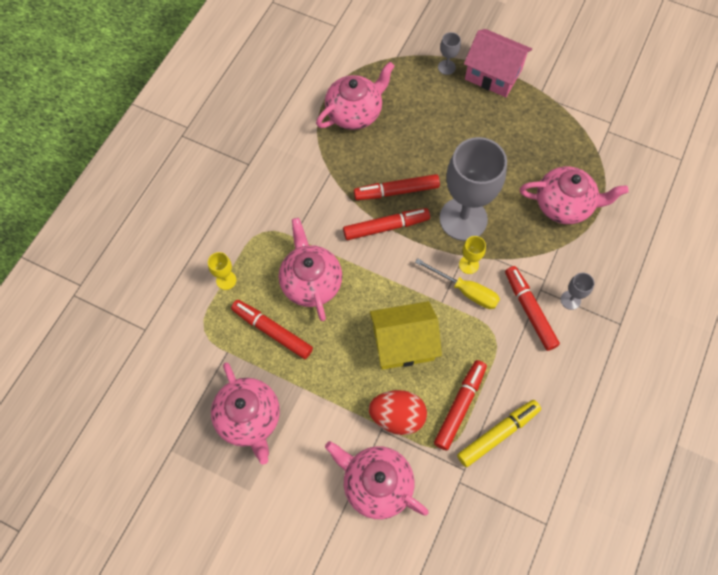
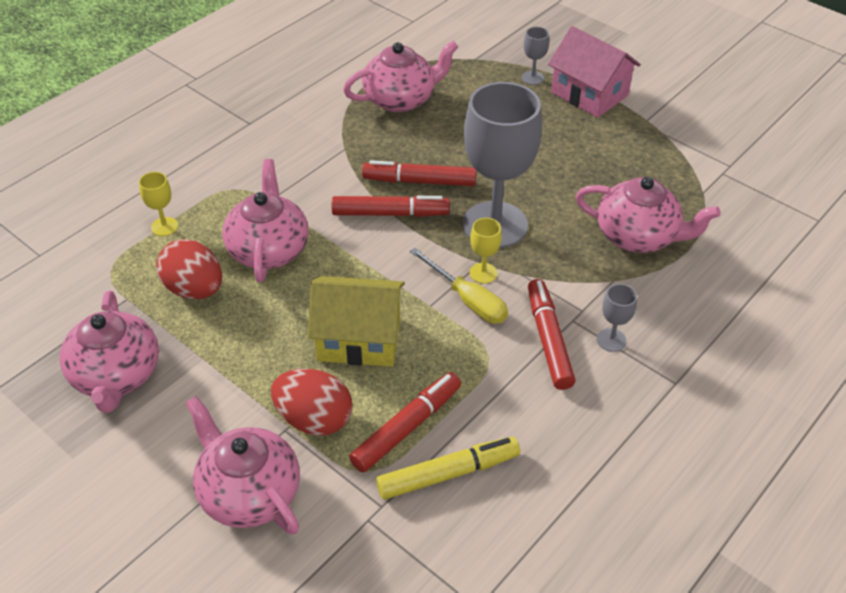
camera: 15 degrees right, 20 degrees down
(272, 331) = (194, 289): red marker -> red egg

